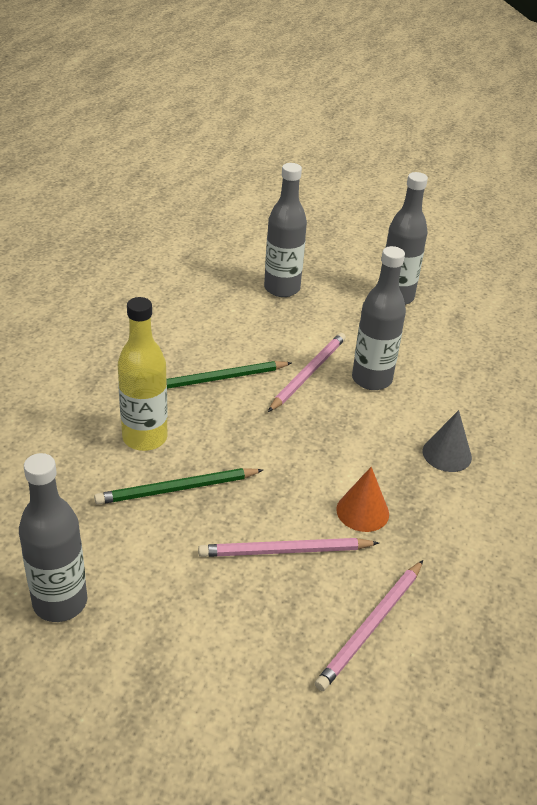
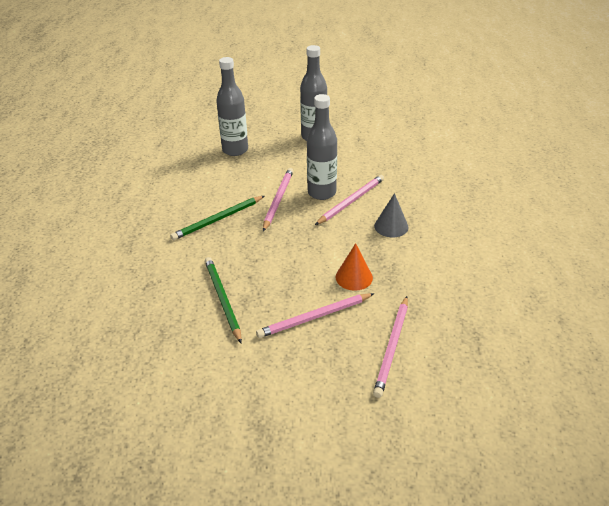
camera: 15 degrees left, 0 degrees up
(60, 602) = (174, 398): grey bottle -> none
(145, 438) = (184, 272): yellow bottle -> none
(177, 489) = (222, 299): green pencil -> green pencil turned 105 degrees clockwise
(407, 402) = (351, 201): none -> pink pencil

